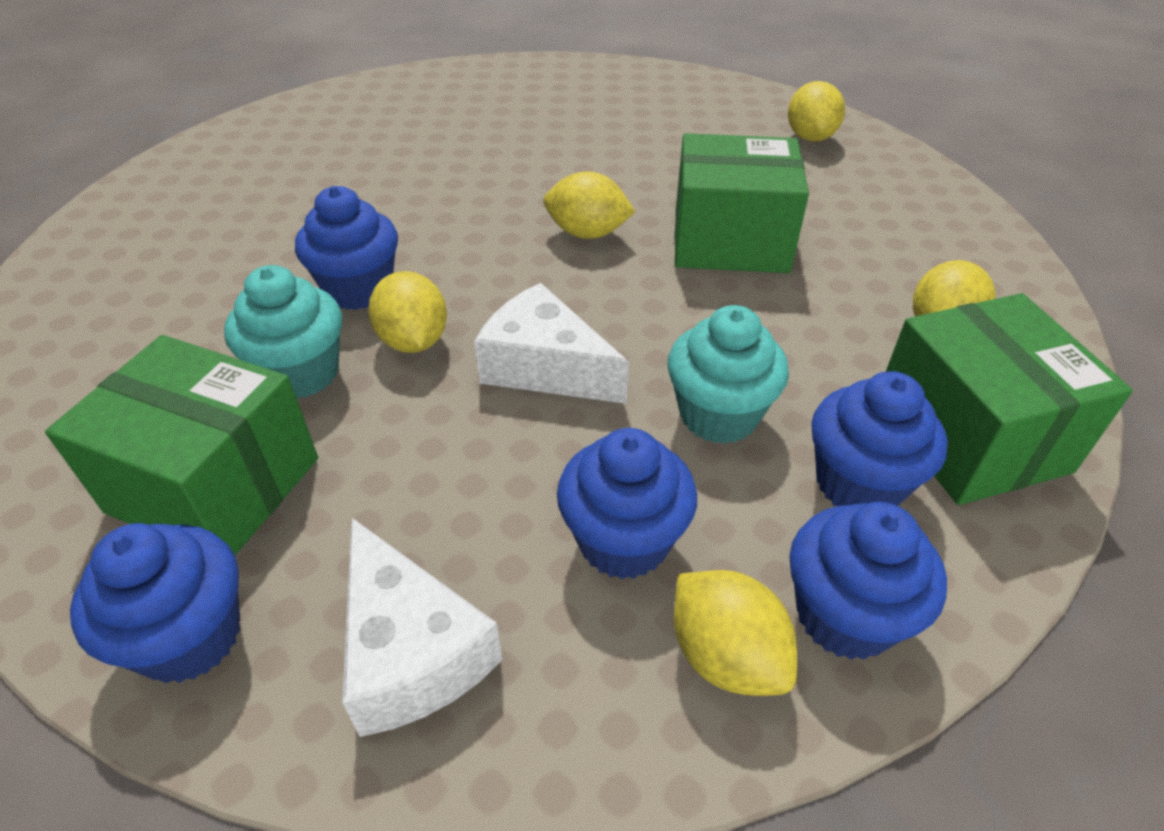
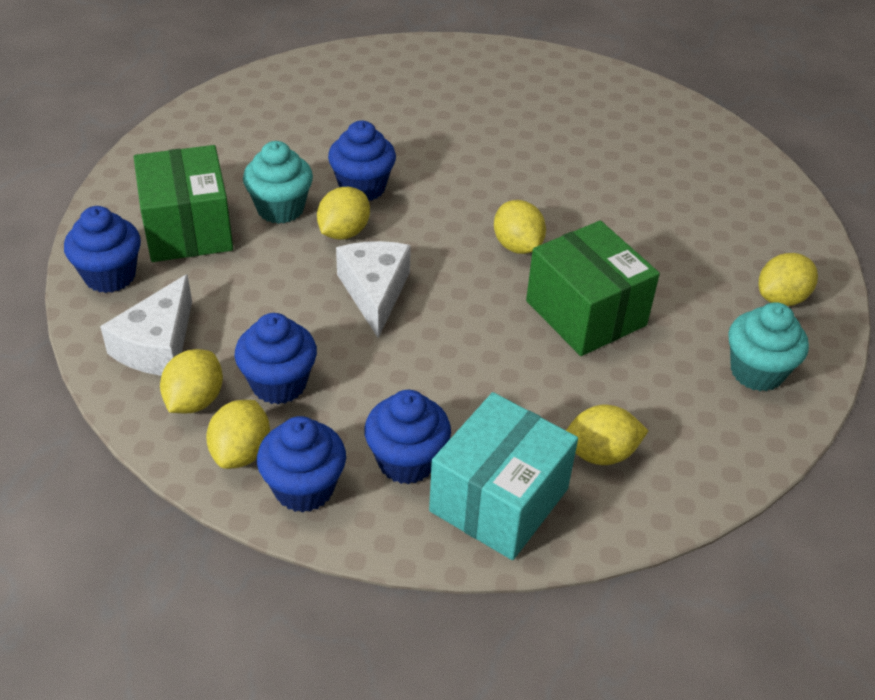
camera: 50 degrees right, 0 degrees up
(573, 661) = (195, 400): none -> yellow lemon
(718, 415) = (406, 380): turquoise cupcake -> turquoise cupcake (756, 372)
(970, 436) = (499, 500): green box -> turquoise box

